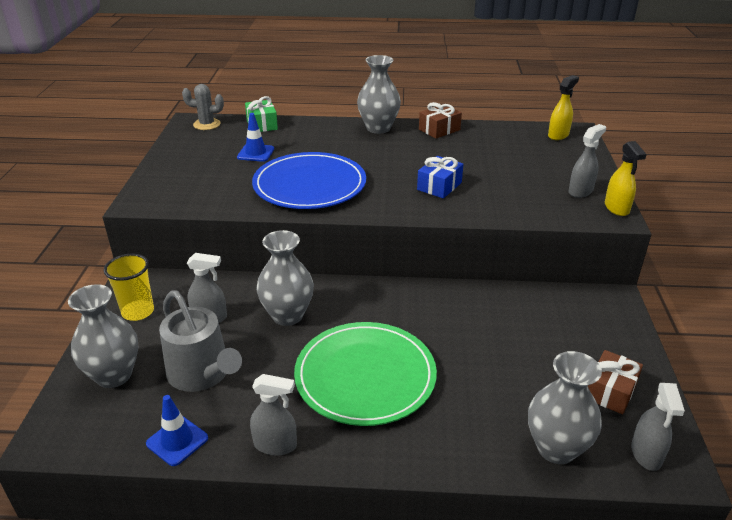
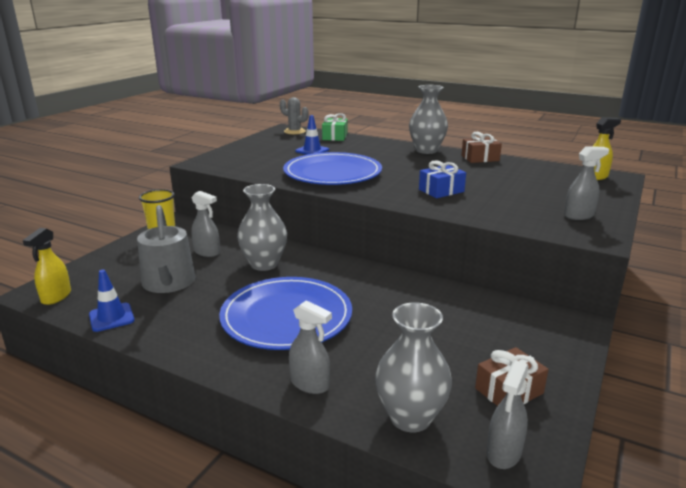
camera: 25 degrees right, 10 degrees down
(114, 375) = (111, 269): grey vase -> none
(275, 445) = (175, 340): grey spray bottle -> grey spray bottle (310, 384)
(365, 376) = (286, 316): green plate -> blue plate
(616, 208) = (607, 233): yellow spray bottle -> yellow spray bottle (56, 297)

